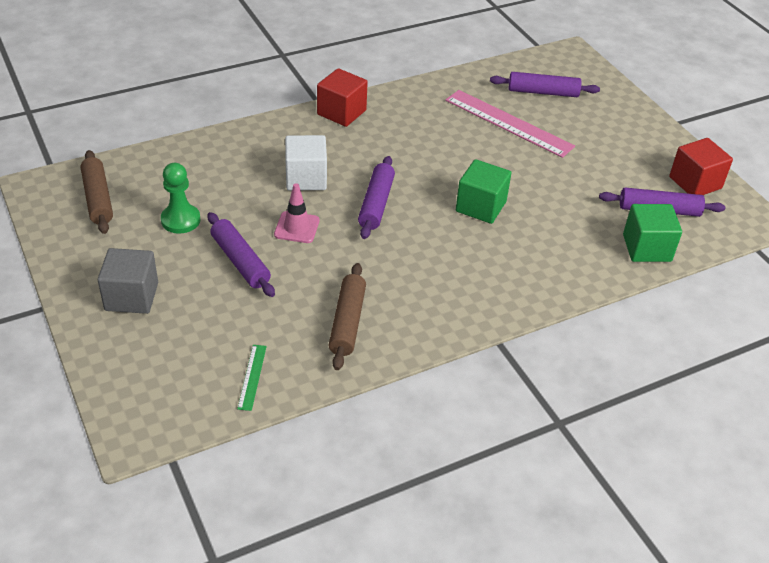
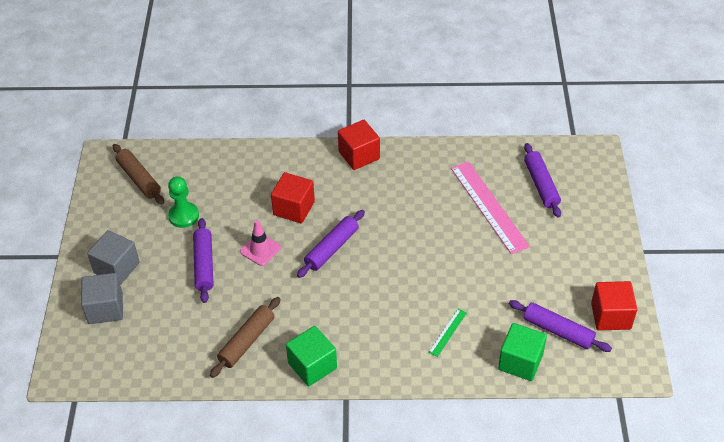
camera: 30 degrees right, 5 degrees up
(98, 198) = (139, 179): brown rolling pin -> brown rolling pin turned 45 degrees counterclockwise
(146, 344) = (105, 308): none -> grey cube
(252, 377) = (157, 360): green ruler -> green ruler (448, 332)
(306, 178) = (294, 208): white cube -> red cube
(481, 206) = (411, 278): green cube -> green cube (312, 366)
(543, 92) = (541, 185): purple rolling pin -> purple rolling pin turned 45 degrees clockwise

